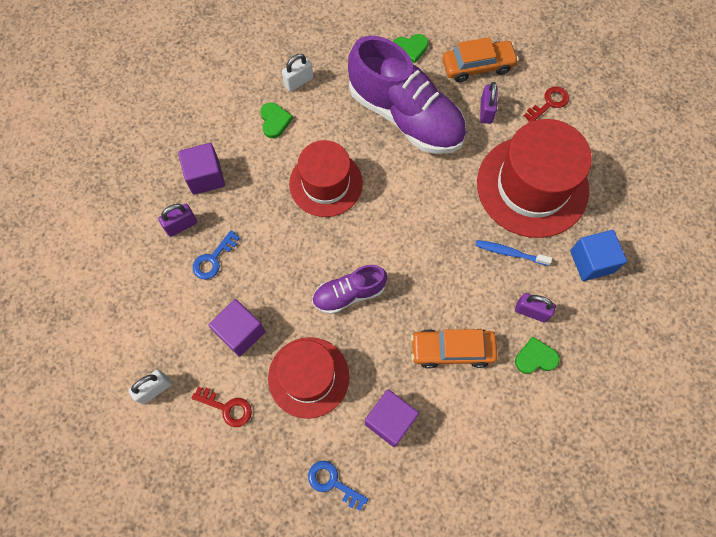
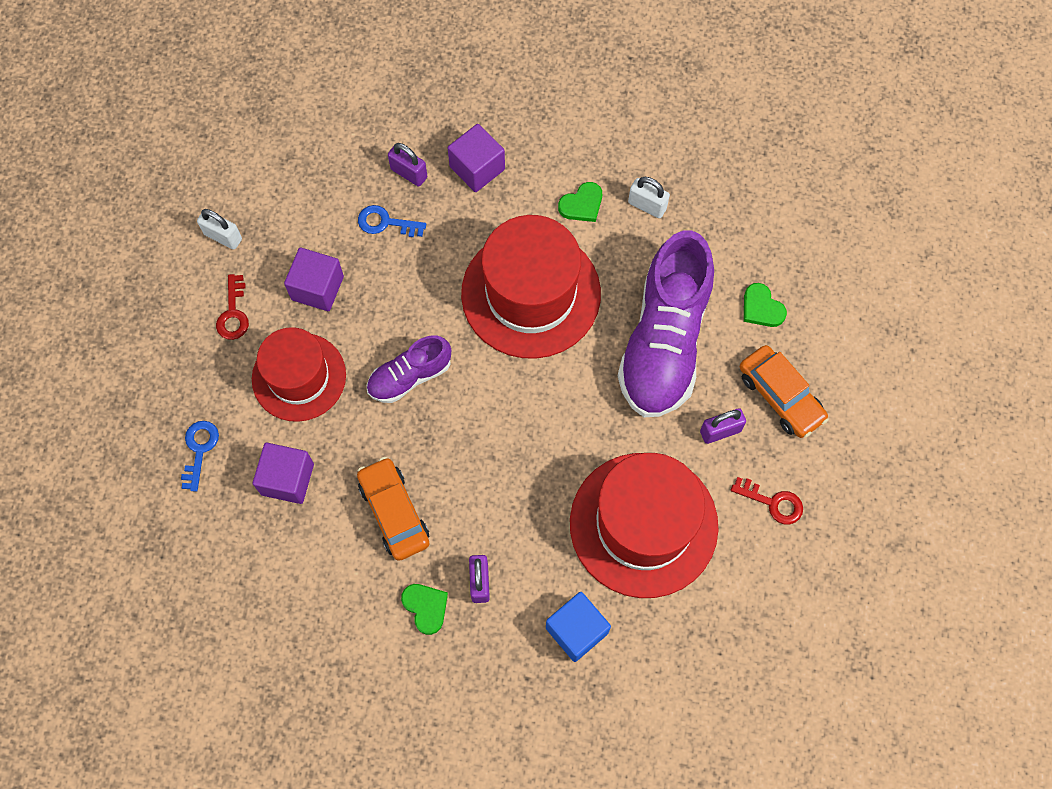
camera: 65 degrees right, 0 degrees up
(326, 183) = (531, 293): red hat -> red hat, size x1.52
(349, 294) = (410, 376): purple shoe -> purple shoe turned 75 degrees counterclockwise
(510, 253) = (542, 531): blue toothbrush -> none

